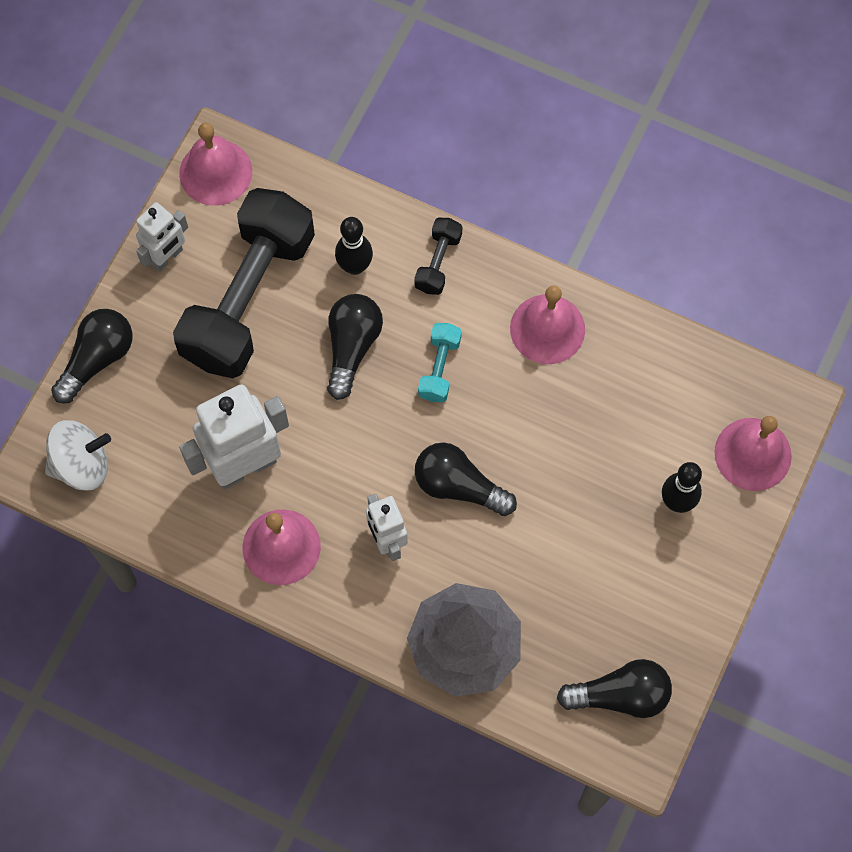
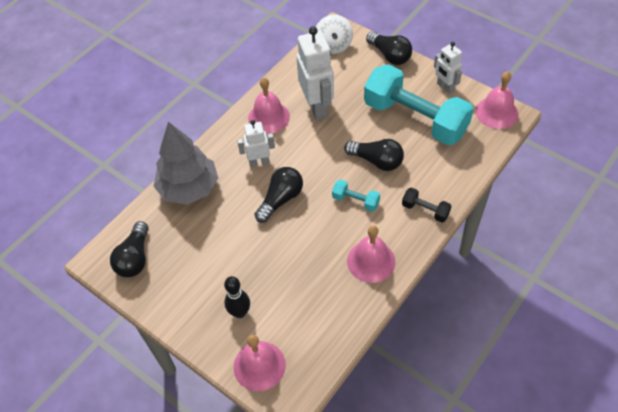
camera: 105 degrees right, 15 degrees down
(248, 298) = (415, 119): black dumbbell -> turquoise dumbbell
(355, 266) = (428, 169): black bowling pin -> none

